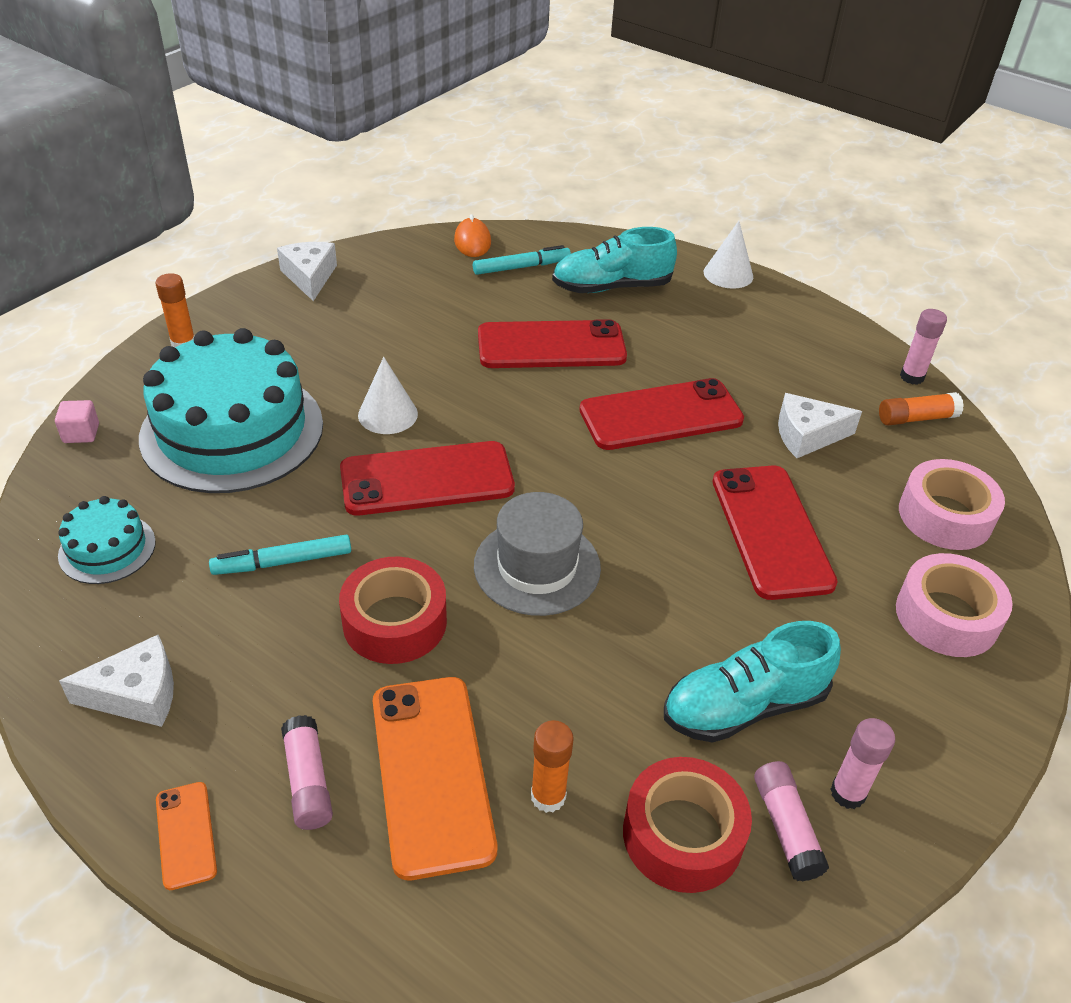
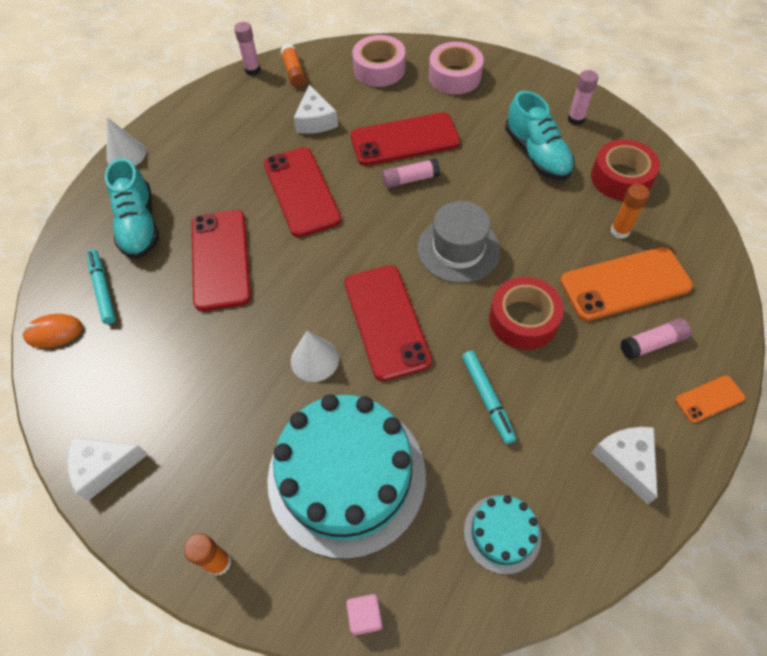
camera: 90 degrees left, 15 degrees up
(786, 828) = (602, 141): pink glue stick -> pink glue stick (410, 179)

